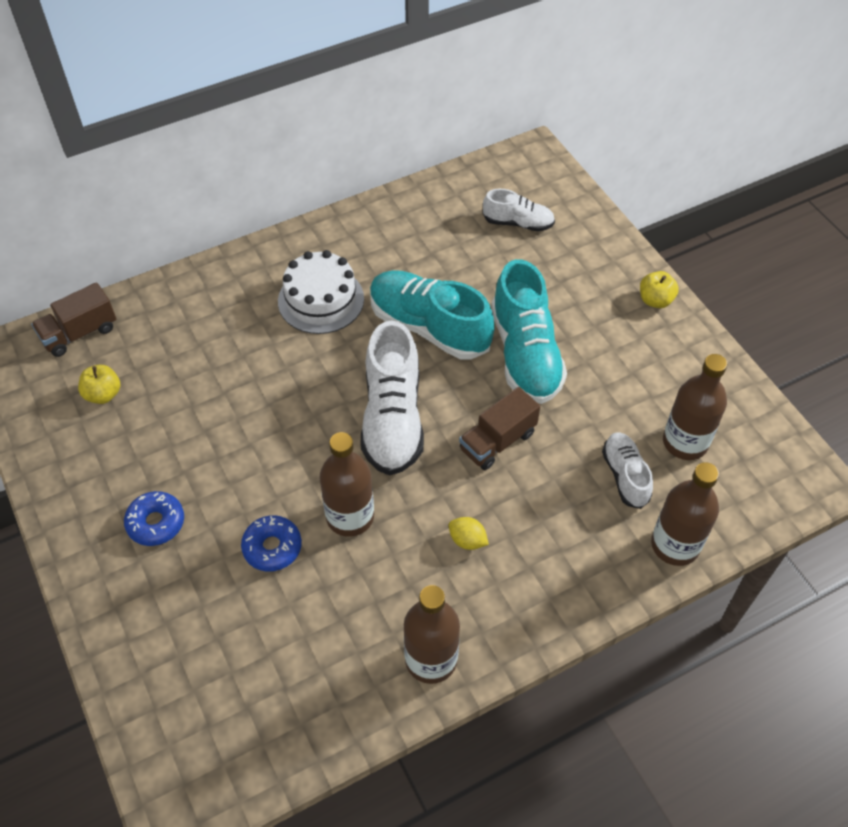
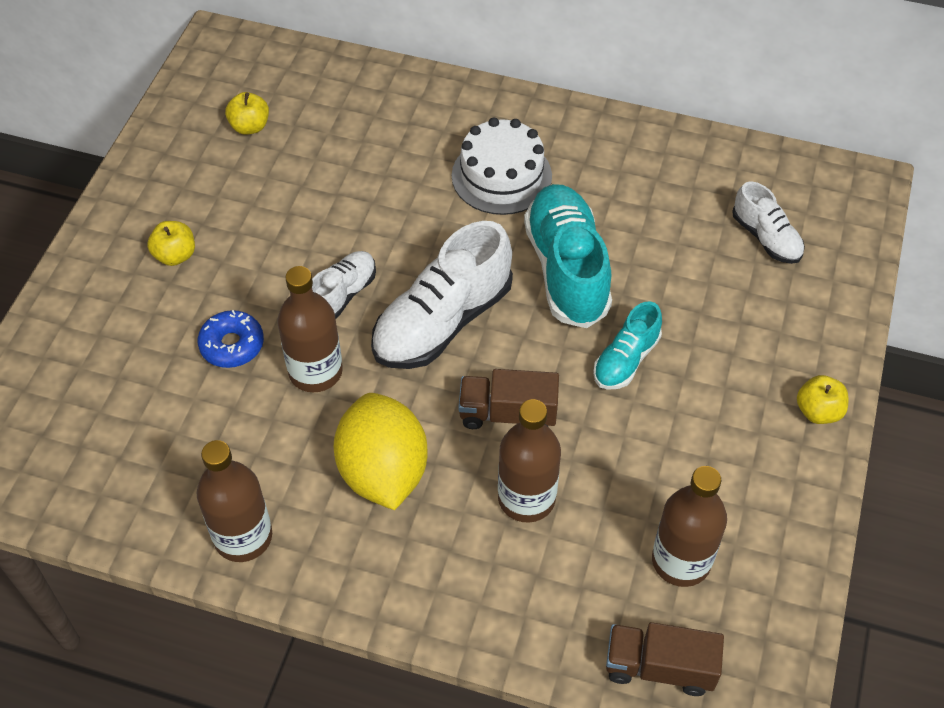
camera: 45 degrees right, 0 degrees up
(79, 333) = (287, 65): brown truck -> brown truck (659, 667)
(156, 523) = (175, 255): blue donut -> yellow apple
(467, 540) = (383, 472): yellow lemon -> yellow lemon, size x2.49
(525, 354) = (626, 360): turquoise shoe -> turquoise shoe, size x0.55
(625, 476) = (585, 540): white shoe -> white shoe (343, 295)
(675, 545) = (556, 638): brown bottle -> brown bottle (526, 498)

